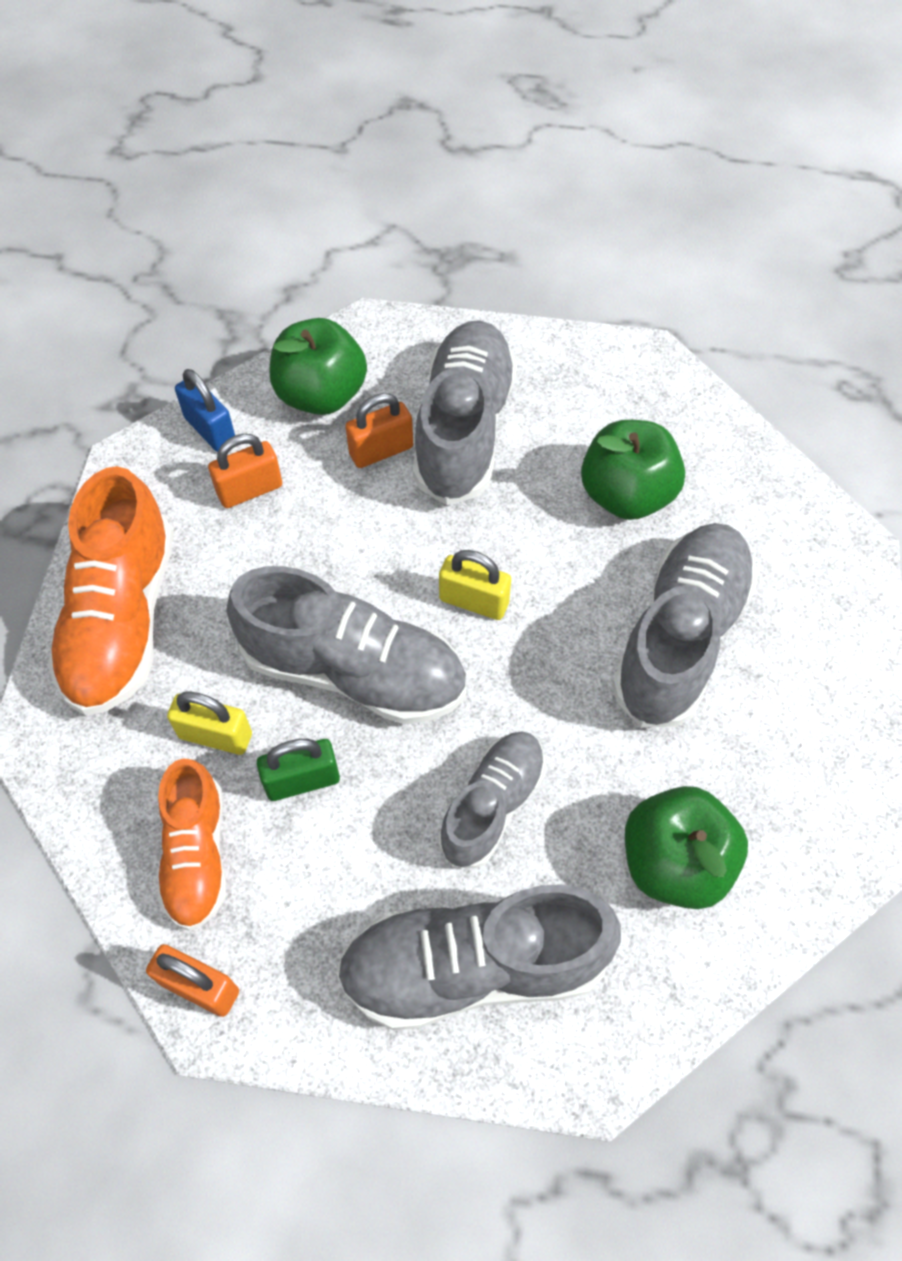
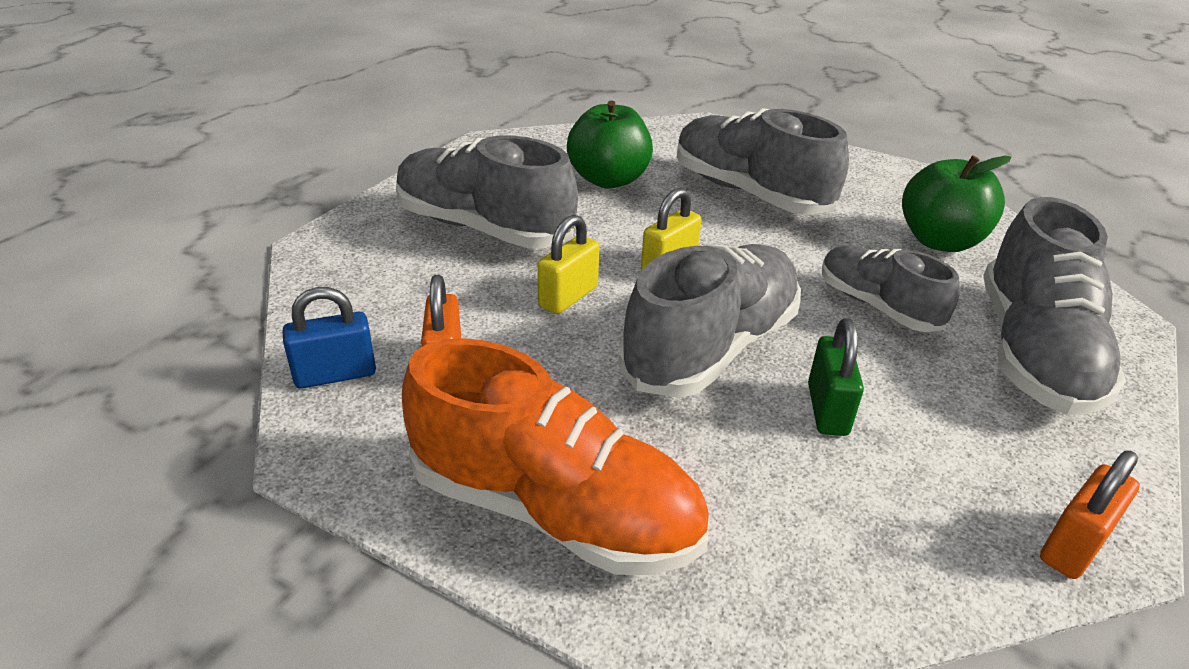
camera: 70 degrees left, 25 degrees down
(197, 855) = (905, 511): orange shoe -> none
(215, 735) = (753, 461): yellow padlock -> yellow padlock (568, 297)
(321, 394) = (366, 291): green apple -> none
(381, 450) = (468, 274): orange padlock -> none

